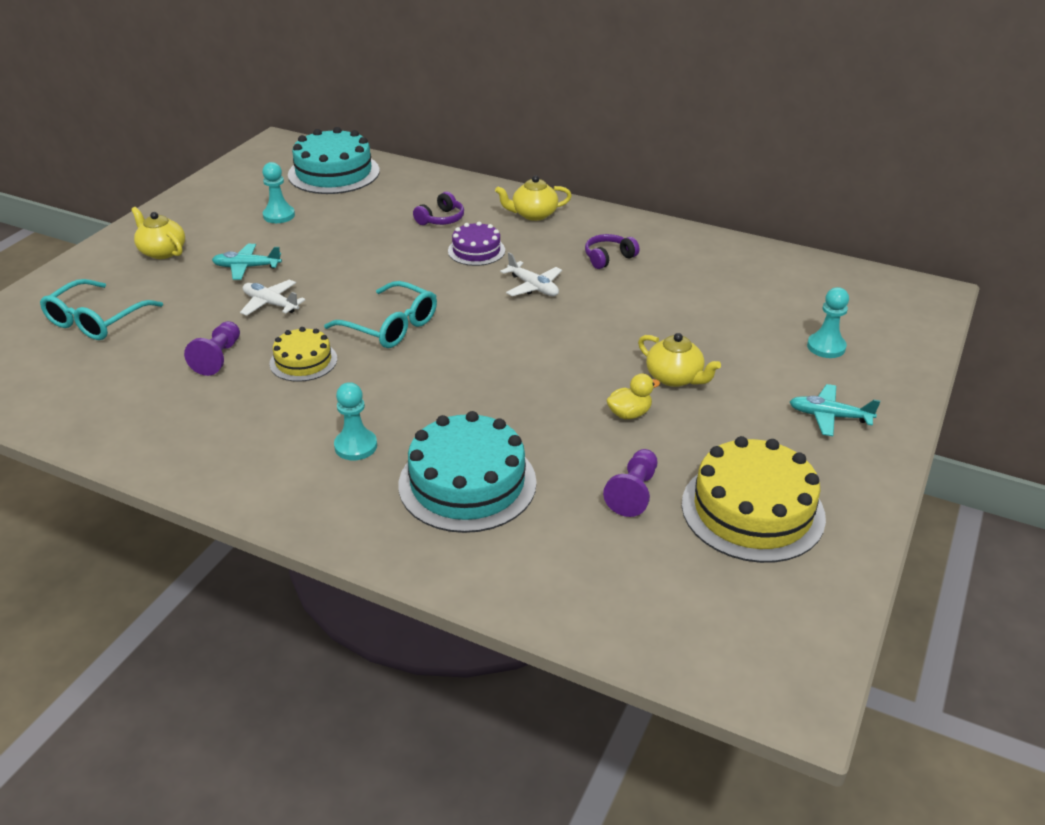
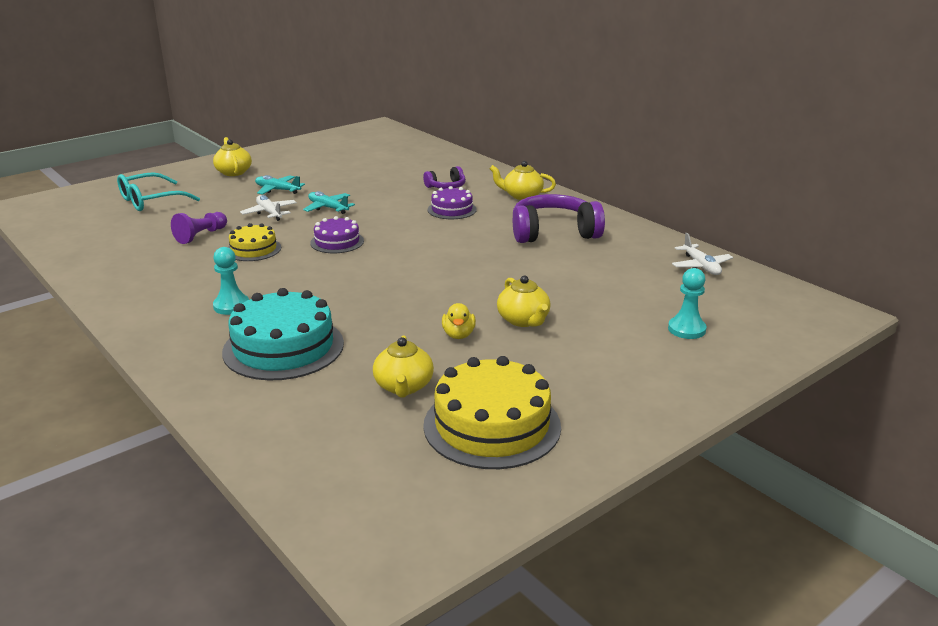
camera: 25 degrees right, 10 degrees down
(279, 215) = (332, 165): turquoise pawn -> none
(334, 173) = (398, 148): turquoise cake -> none
(391, 326) = (337, 242): turquoise glasses -> purple cake
(533, 287) = (471, 239): white plane -> white plane (701, 266)
(608, 258) = (553, 233): purple headphones -> purple headphones, size x1.97
(629, 414) = (458, 335): yellow duck -> yellow duck turned 90 degrees clockwise
(633, 493) = (404, 387): purple pawn -> yellow teapot
(829, 416) = (636, 378): turquoise plane -> turquoise plane (328, 208)

